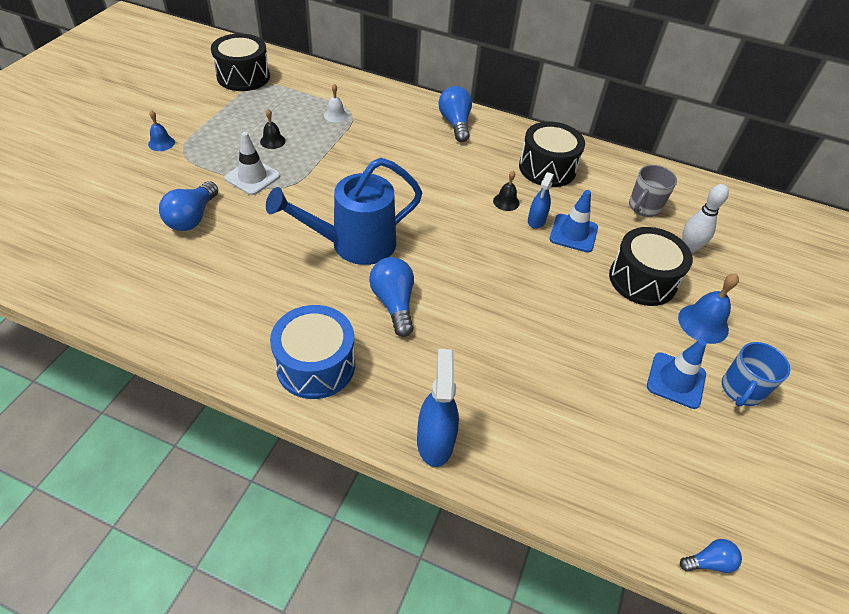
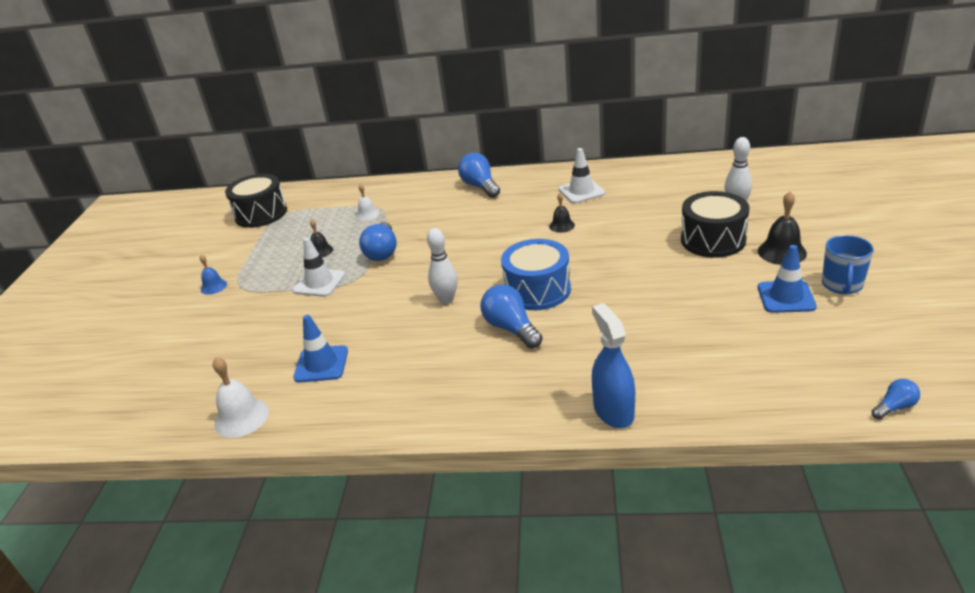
camera: 10 degrees left, 15 degrees down
(110, 300) = (241, 417): none -> white bell
(192, 217) = (281, 331): blue light bulb -> blue light bulb (382, 252)
(316, 365) = (470, 396): blue drum -> blue drum (537, 290)
(353, 244) = (446, 300): blue watering can -> white bowling pin
(536, 221) = (596, 230): blue spray bottle -> none
(547, 168) = (581, 191): black drum -> white traffic cone
(573, 233) = (634, 228): blue traffic cone -> blue traffic cone (321, 364)
(644, 207) = (681, 191): grey mug -> none
(703, 323) = (782, 252): blue bell -> black bell

